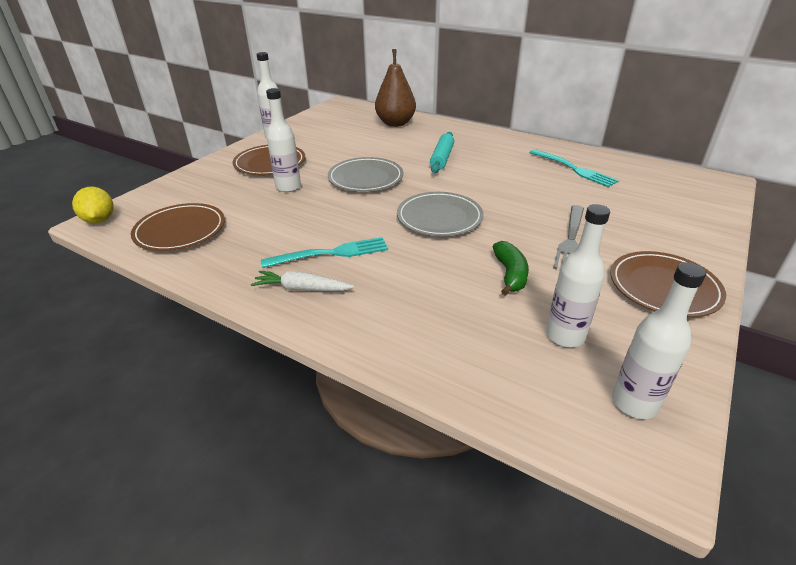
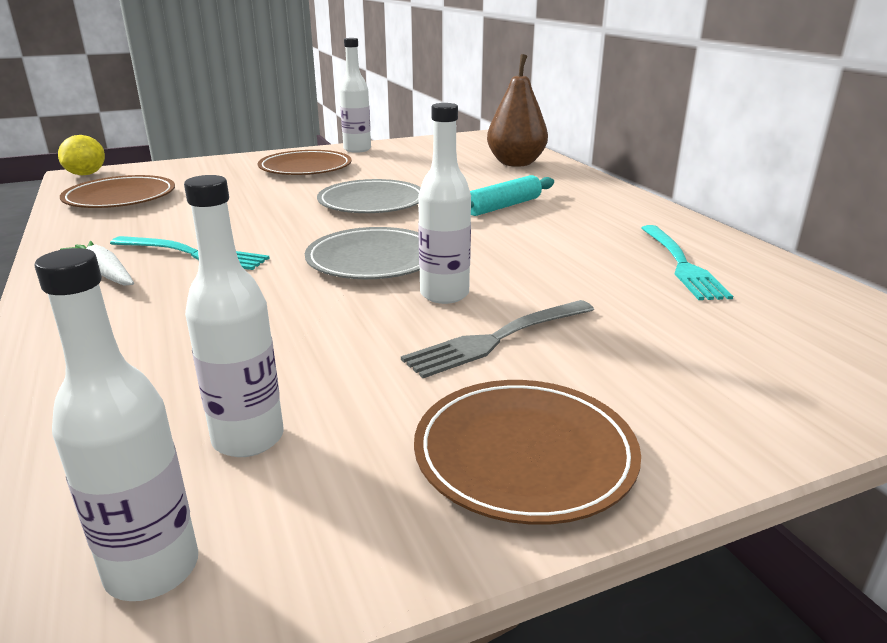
camera: 35 degrees right, 10 degrees down
(288, 187) = (279, 190): white bottle -> white bottle (444, 294)
(510, 274) = (330, 343): green banana -> none

